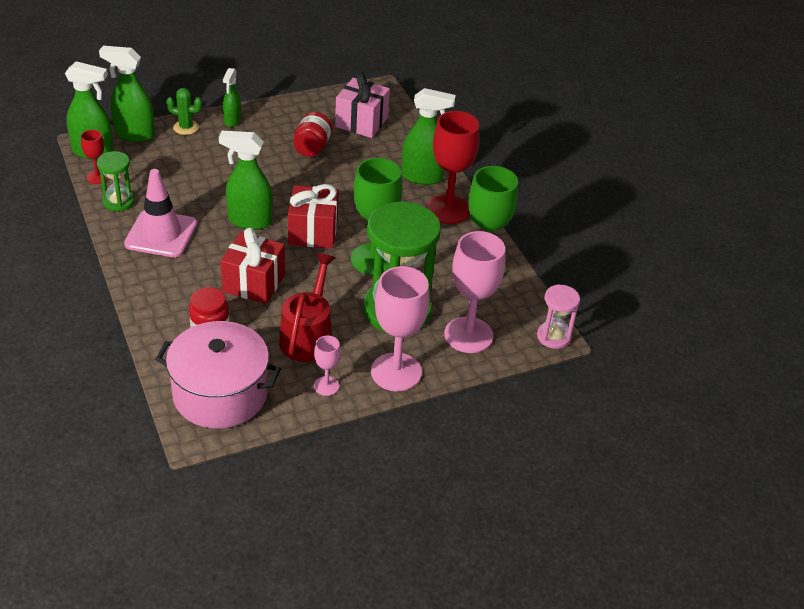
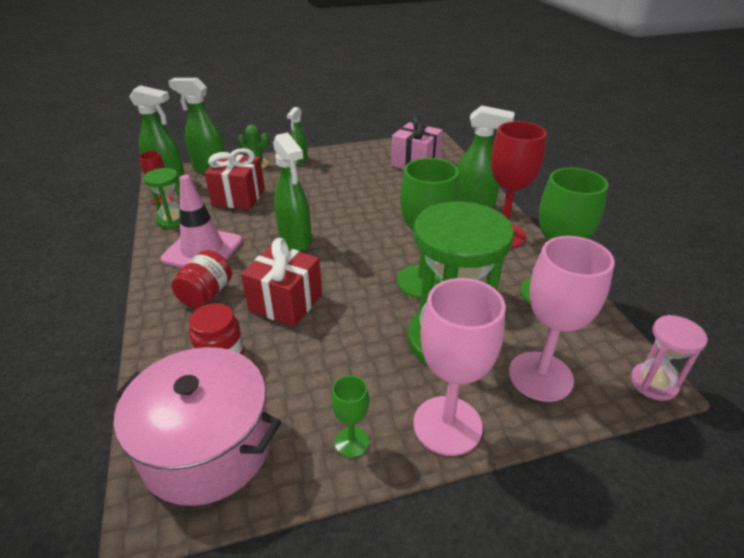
camera: 10 degrees right, 5 degrees down
(249, 221) = (295, 240): green spray bottle -> green spray bottle turned 135 degrees counterclockwise
(308, 335) = (338, 368): red watering can -> none
(312, 147) = (368, 180): red jar -> red jar (206, 294)
(313, 232) = (359, 252): red gift -> red gift (239, 197)
(326, 386) = (351, 442): pink goblet -> green goblet

